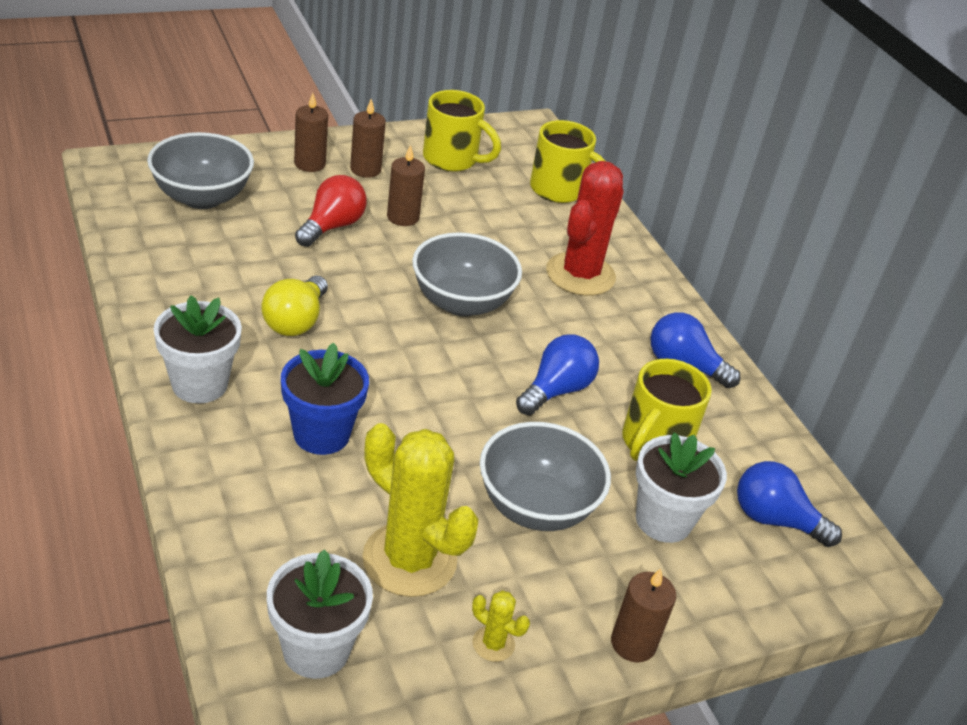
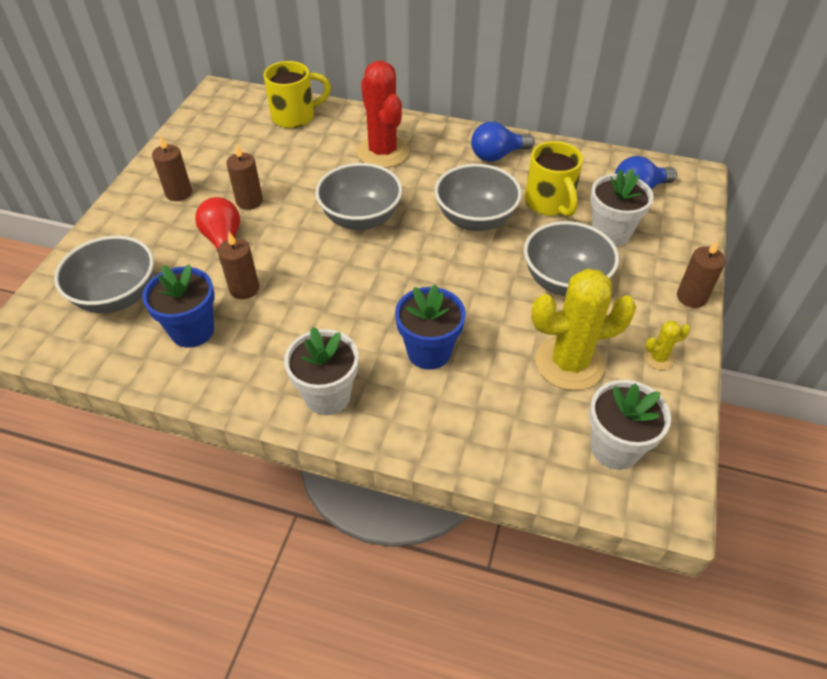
camera: 45 degrees left, 10 degrees up
(202, 260) = (192, 330): none -> blue flower pot
(296, 321) = (306, 310): yellow light bulb -> none
(309, 164) = (141, 218): brown candle -> brown candle (244, 288)
(452, 159) = (213, 146): yellow mug -> none
(556, 390) = (475, 219): blue light bulb -> grey bowl

